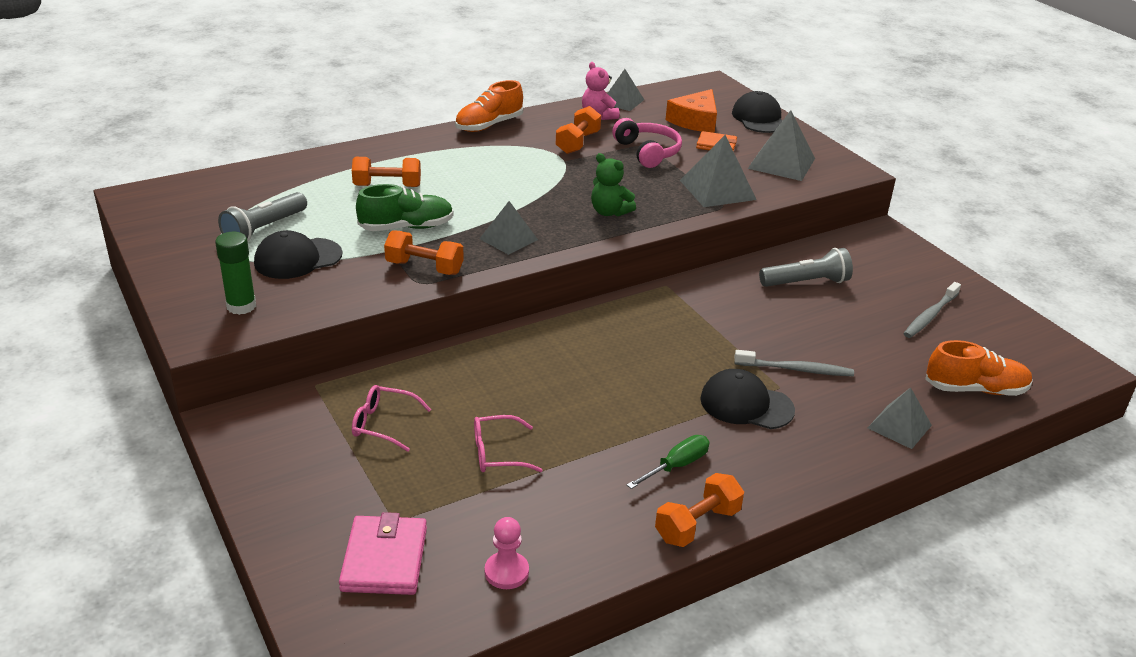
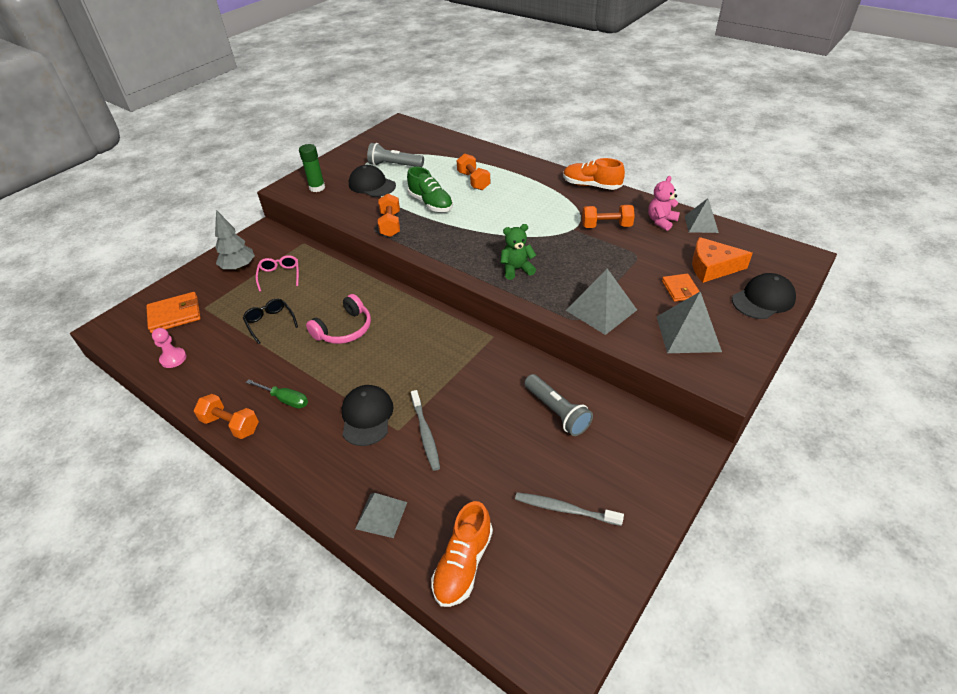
camera: 70 degrees right, 10 degrees up
(314, 465) = (239, 267): none -> grey tree
(384, 559) = (175, 315): pink wallet -> orange wallet
(497, 453) = (270, 322): pink glasses -> black glasses
(508, 239) = (446, 241): grey pyramid -> none
(609, 212) = (516, 269): green teddy bear -> green teddy bear turned 60 degrees clockwise
(648, 152) = (628, 260): pink headphones -> pink headphones (344, 329)
(975, 389) = (463, 564): orange shoe -> orange shoe turned 45 degrees clockwise

